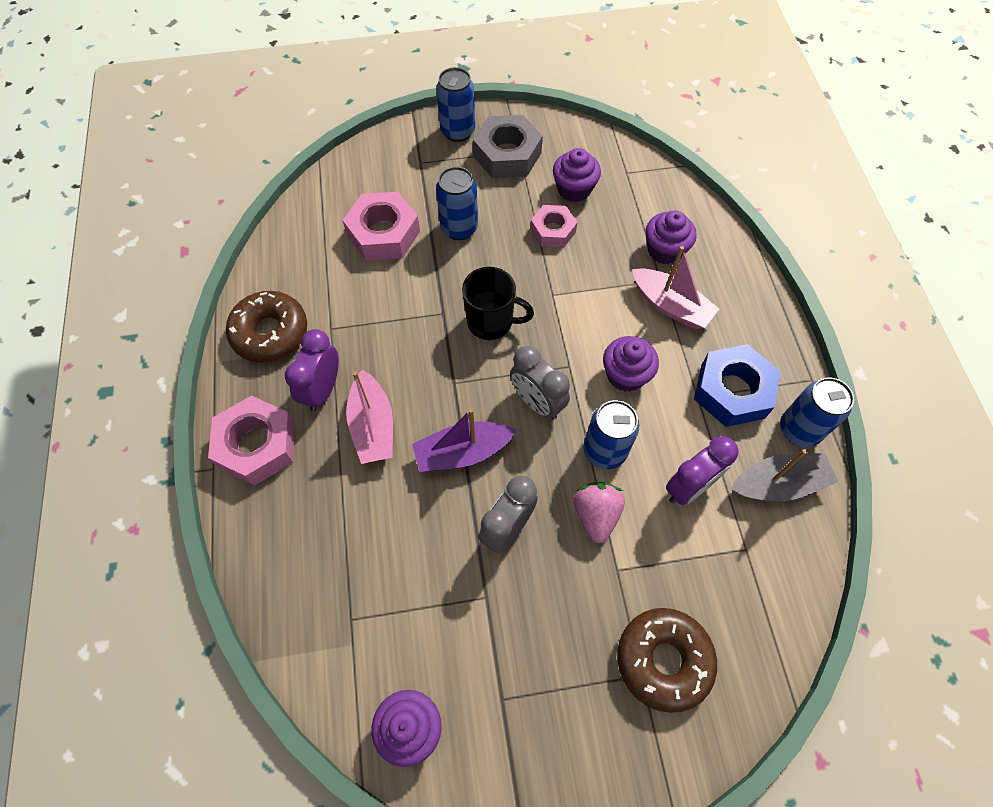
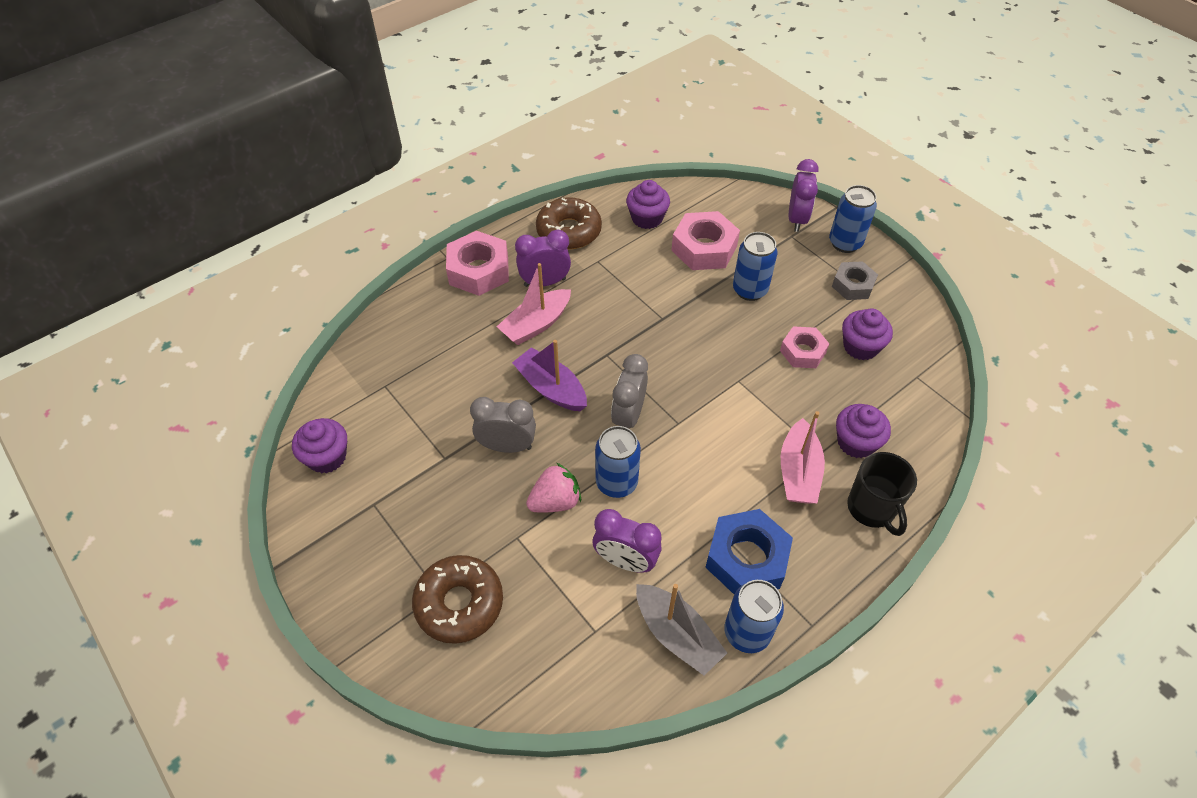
camera: 60 degrees right, 10 degrees down
(404, 147) = (797, 219): none -> purple clock
(491, 322) = (678, 352): black mug -> black mug (872, 509)
(507, 155) = (853, 285): grey nut -> grey nut, size x0.63
(625, 375) = (700, 467): purple cupcake -> purple cupcake (647, 218)

